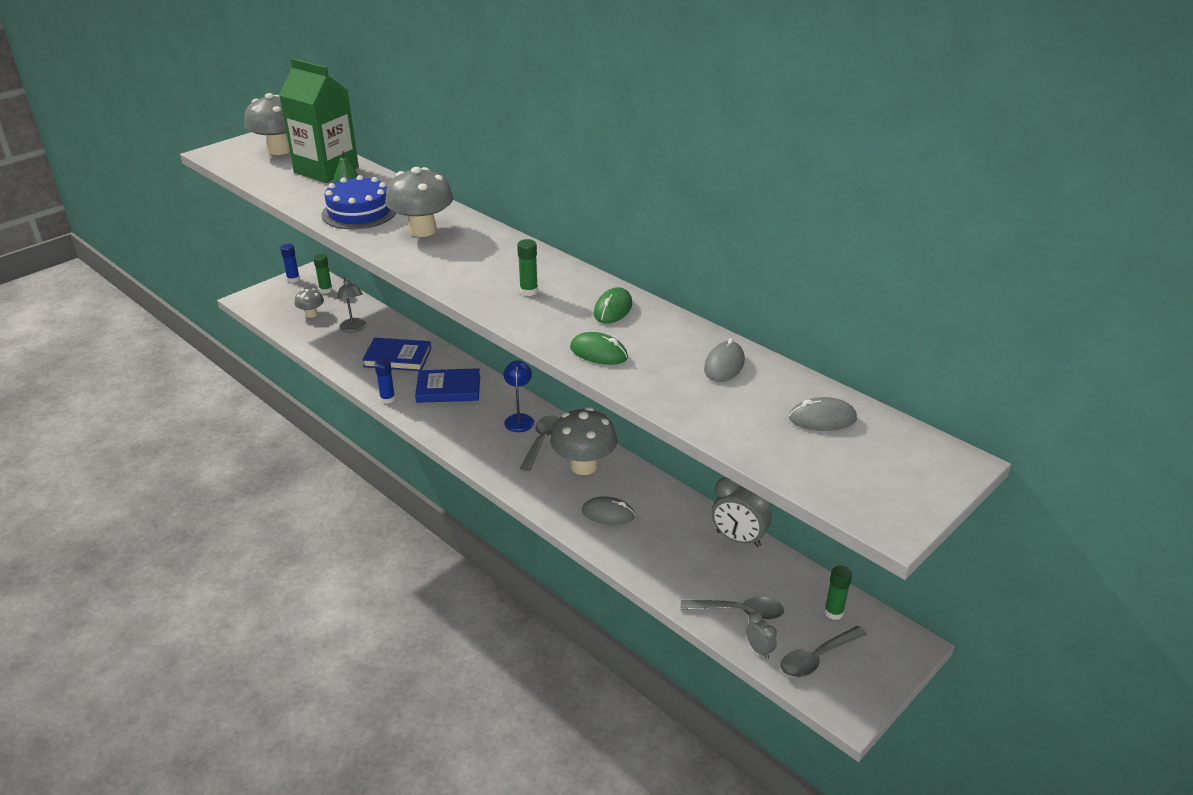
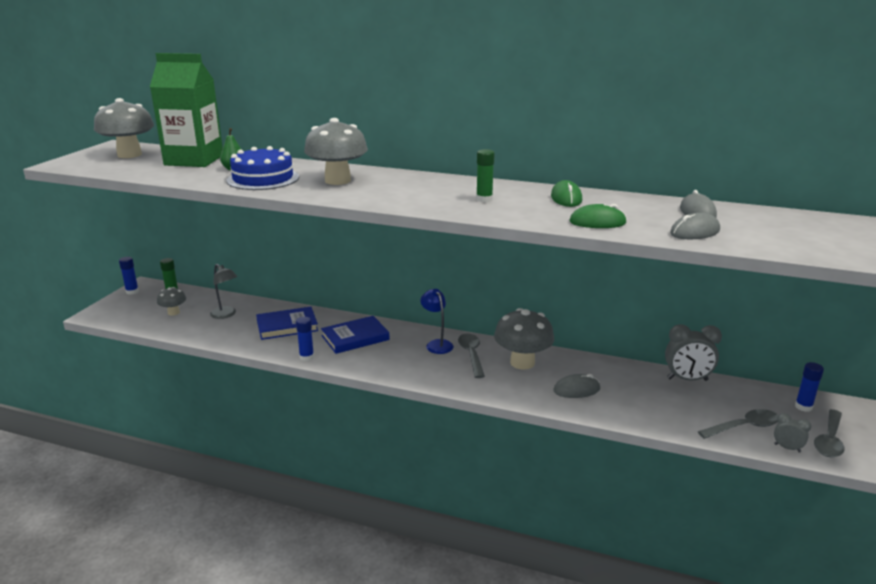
camera: 25 degrees left, 10 degrees down
(822, 419) = (811, 226): grey mouse -> grey mouse (694, 232)
(833, 612) = (803, 407): green glue stick -> blue glue stick

